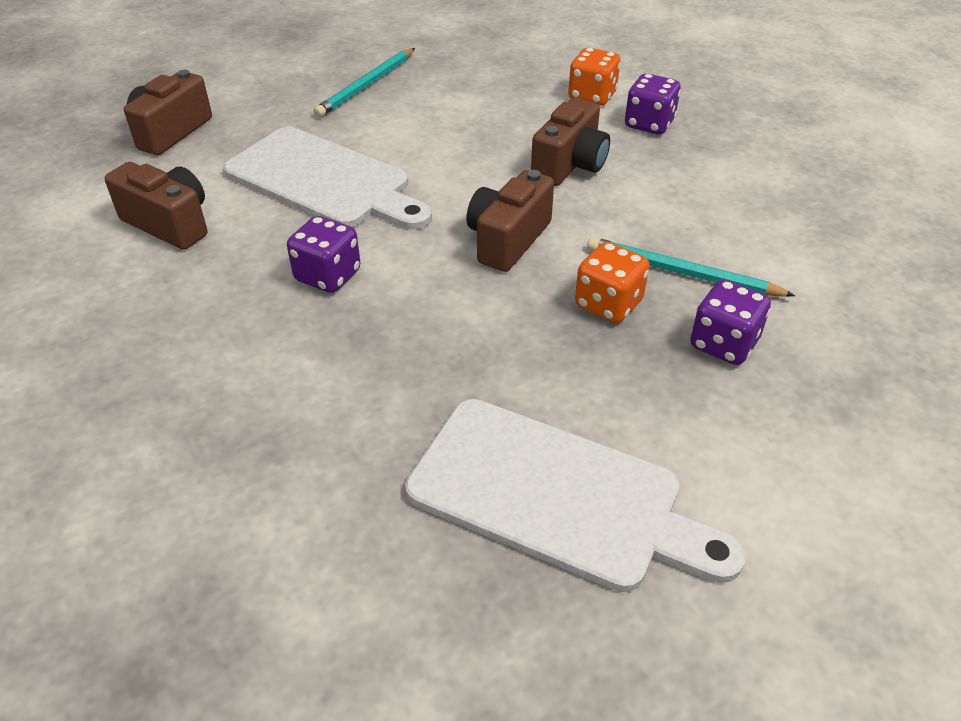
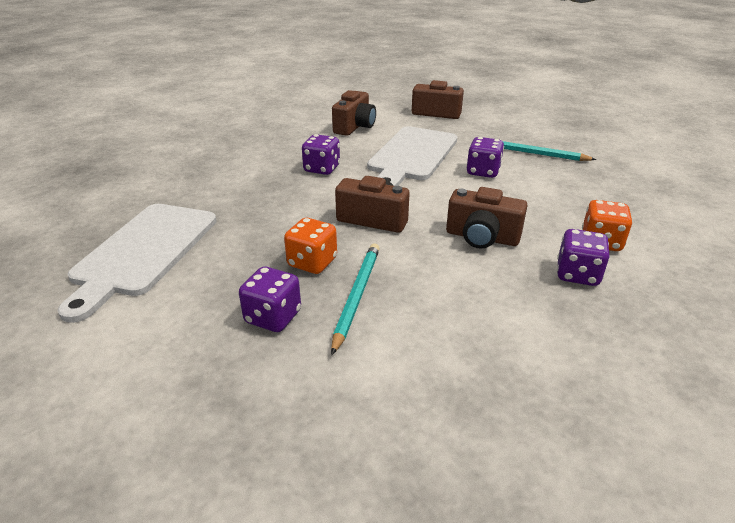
camera: 80 degrees right, 10 degrees down
(404, 132) = (483, 172): none -> purple dice

